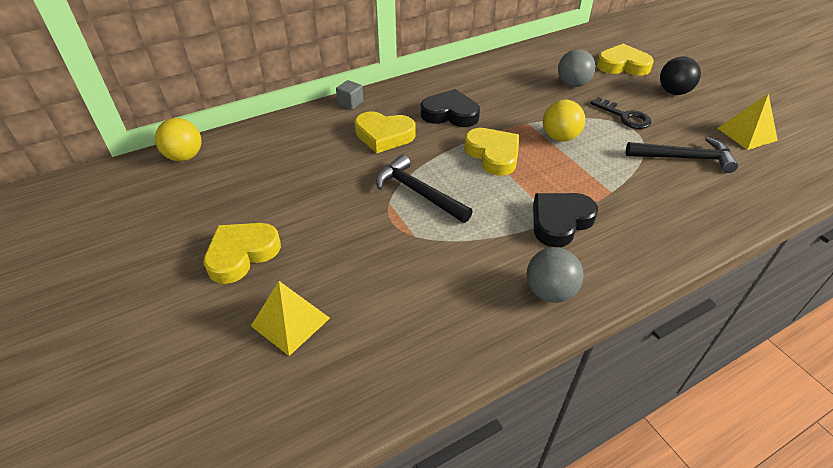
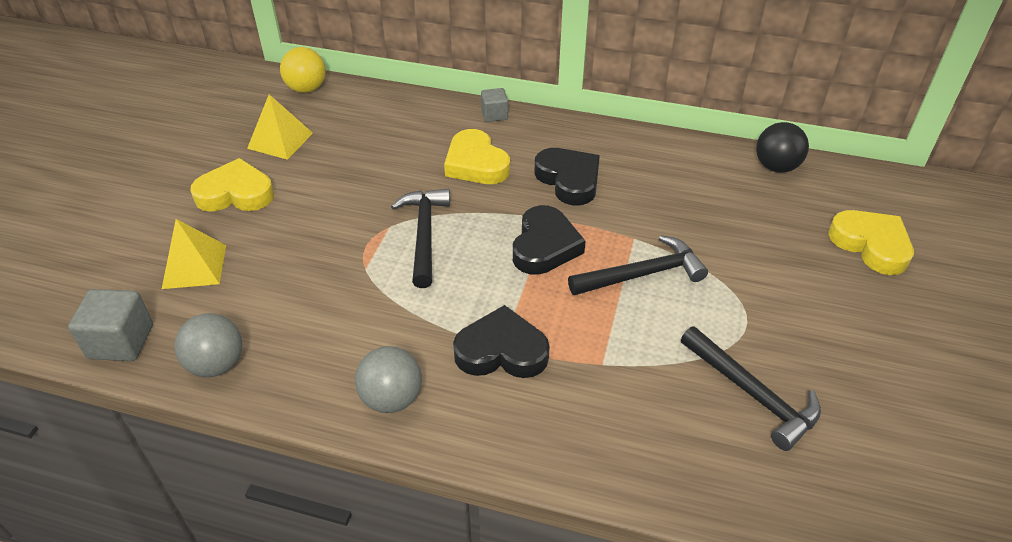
camera: 45 degrees right, 0 degrees up
(317, 415) = (121, 341): none -> grey cube
(493, 154) = (545, 246): yellow heart -> black heart
(559, 137) = (642, 274): yellow ball -> black hammer
(572, 84) = (760, 228): grey ball -> grey ball (217, 364)
(624, 116) = (761, 302): black key -> none
(673, 92) = (885, 317): black ball -> black ball (776, 167)
(746, 134) = (897, 430): yellow pyramid -> yellow pyramid (280, 140)

